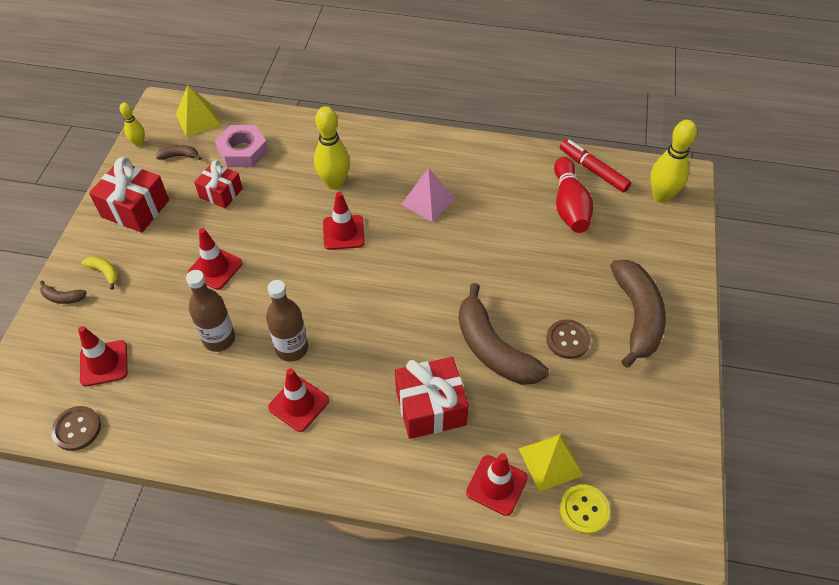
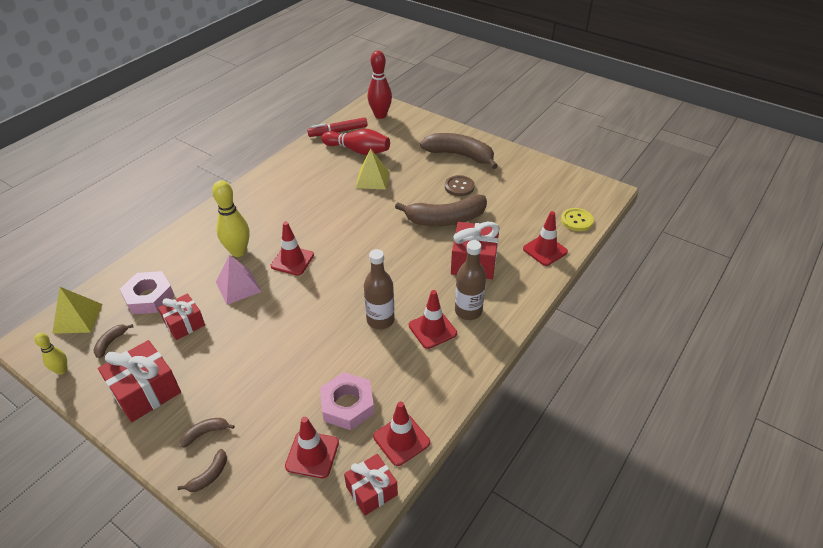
camera: 65 degrees left, 10 degrees down
(77, 429) = (371, 490): brown button -> red gift
(104, 272) = (205, 433): yellow banana -> brown banana
(169, 367) = (347, 405): none -> pink nut
(215, 268) = (265, 348): red traffic cone -> red traffic cone (401, 439)
(219, 339) = (341, 363): brown bottle -> brown bottle (468, 311)
(428, 201) = (300, 209): pink pyramid -> pink pyramid (238, 286)
(550, 462) = (539, 223): yellow pyramid -> yellow pyramid (372, 179)
(661, 196) = (380, 115): yellow bowling pin -> red bowling pin

